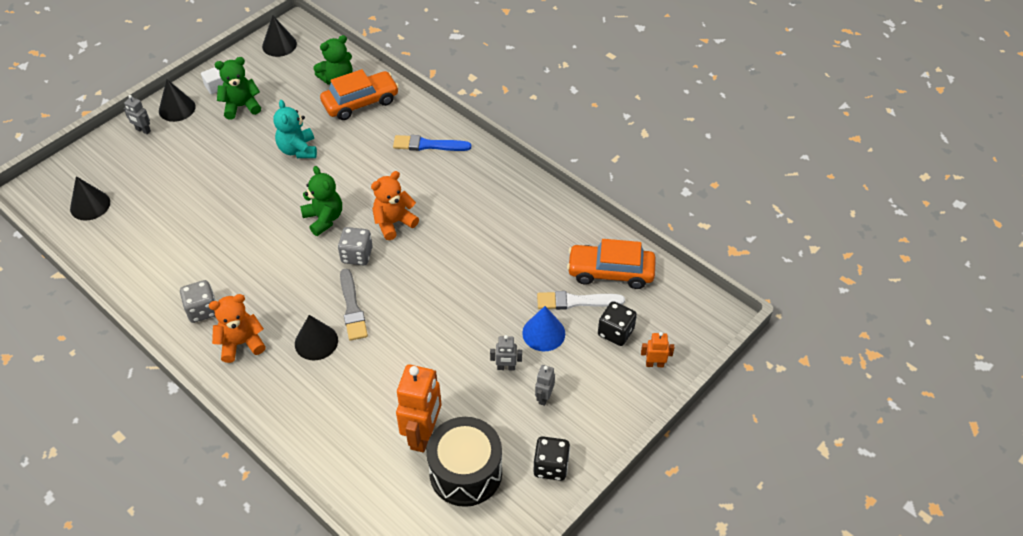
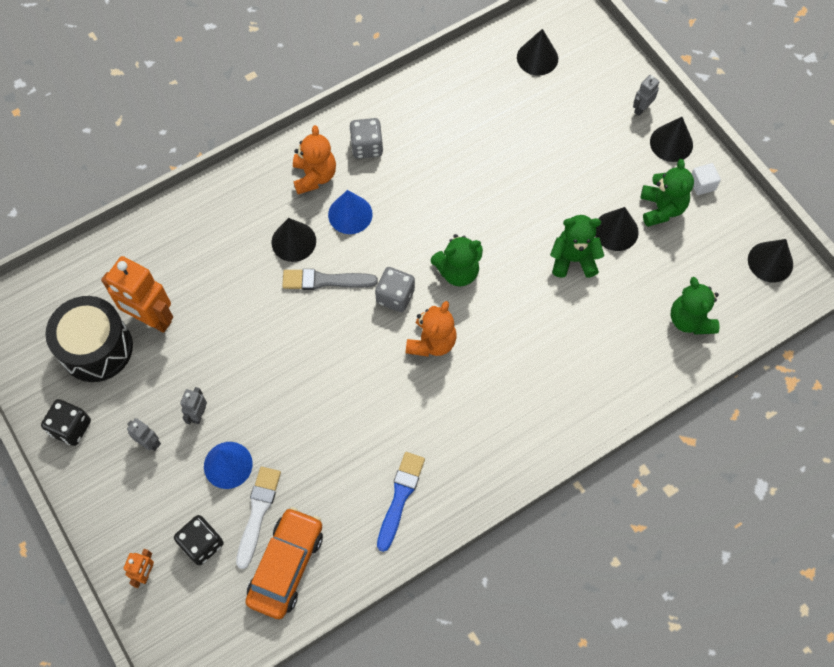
camera: 105 degrees right, 15 degrees up
(267, 129) = (616, 231): none -> black cone
(279, 306) = (350, 214): none -> blue cone
(298, 150) = (573, 259): turquoise teddy bear -> green teddy bear
(360, 102) = (642, 340): orange car -> none
(394, 223) = (431, 342): orange teddy bear -> orange teddy bear turned 45 degrees clockwise
(428, 145) = (548, 404): blue brush -> blue brush (400, 497)

